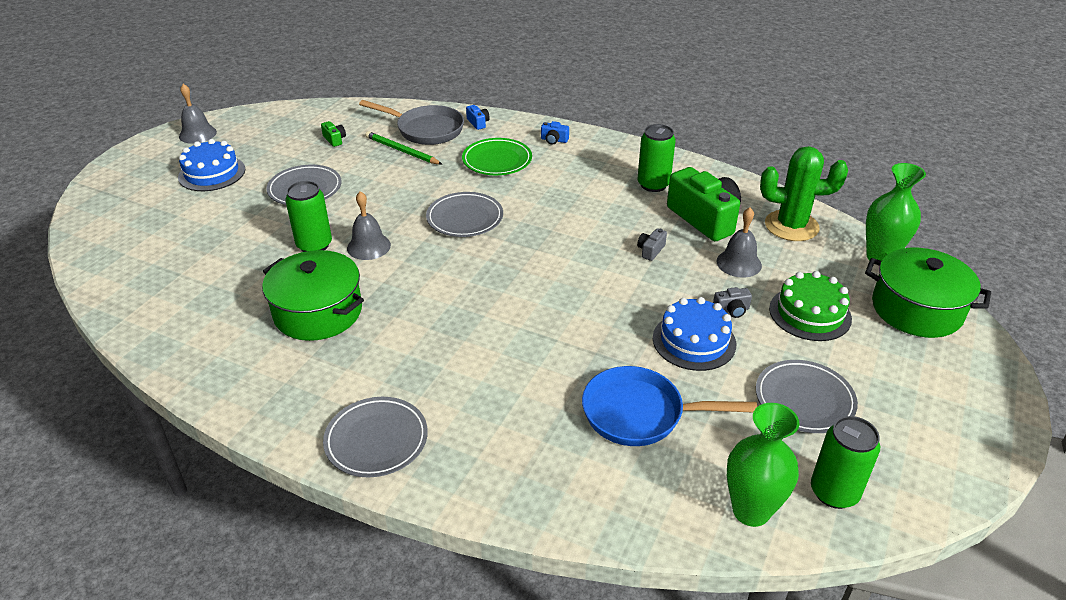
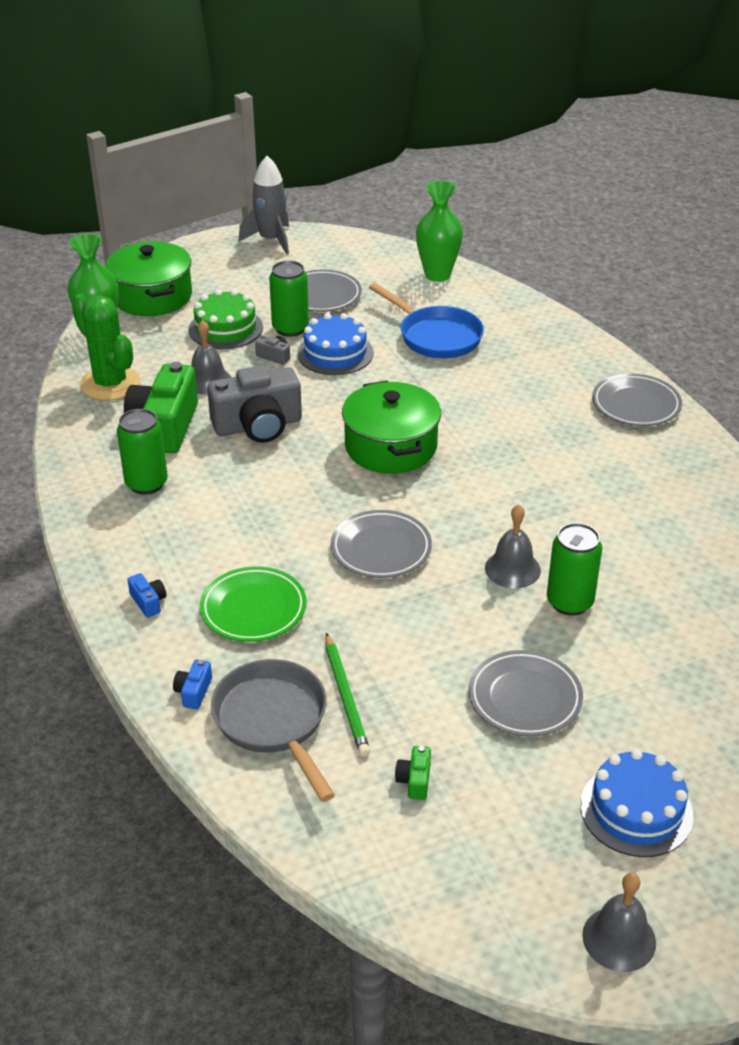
camera: 140 degrees left, 0 degrees up
(318, 312) = (616, 522): green pot -> green pot (390, 446)
(650, 250) = (258, 426): grey camera -> grey camera, size x2.44
(834, 492) = (380, 261): green can -> green can (290, 328)
(972, 448) = (271, 240): none -> grey rocket

